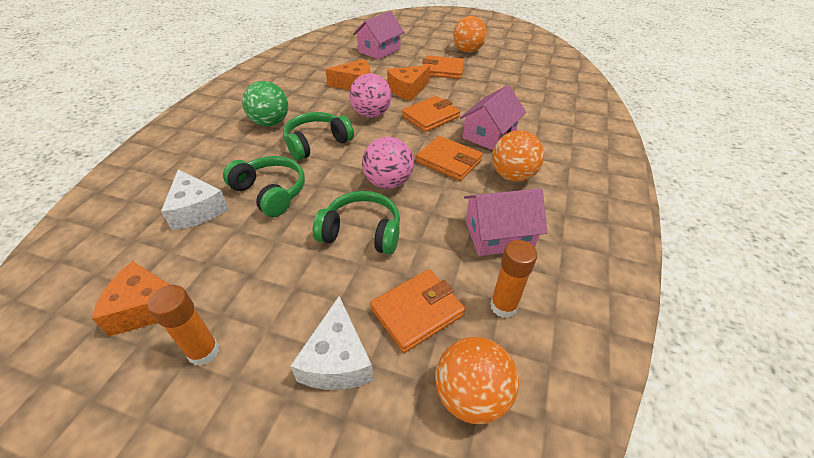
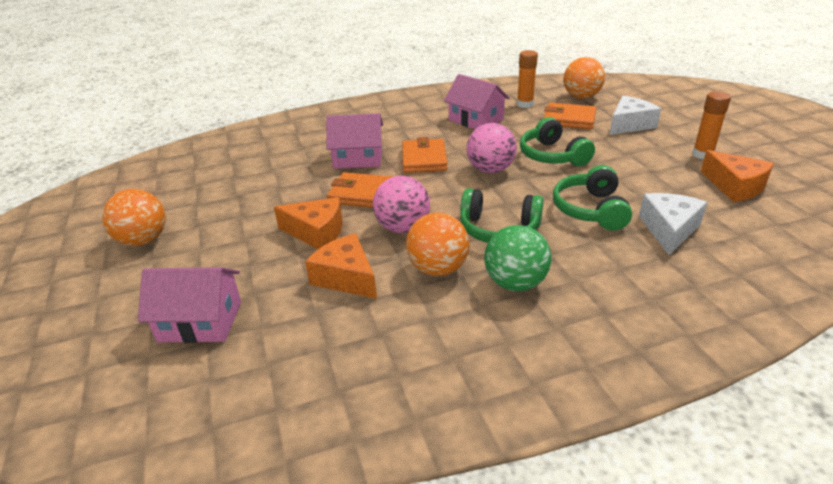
camera: 125 degrees left, 10 degrees down
(442, 70) = (233, 233): orange wallet -> none
(512, 176) = (406, 133): orange ball -> orange ball (438, 269)

